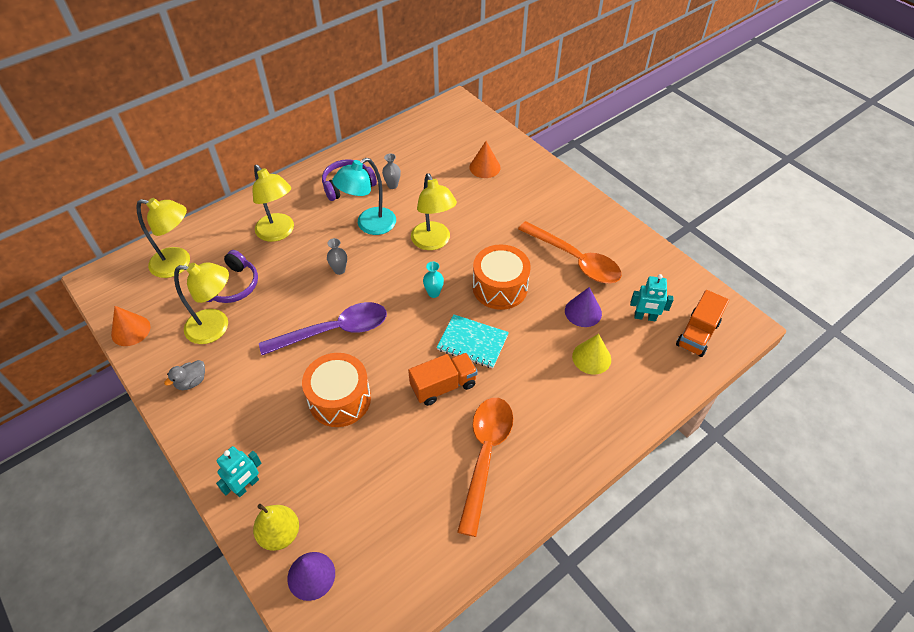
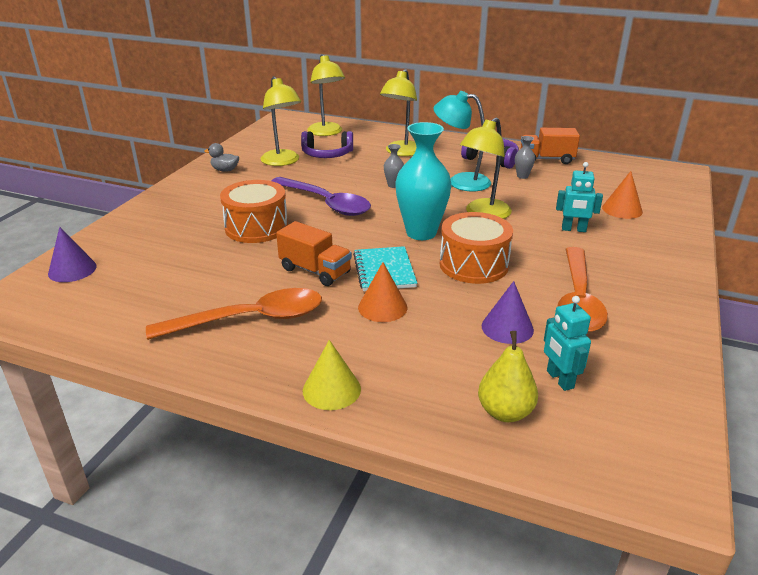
camera: 60 degrees right, 20 degrees down
(131, 330) = (252, 139): orange cone -> orange cone (382, 307)
(247, 486) = (144, 218): turquoise robot -> turquoise robot (573, 229)
(280, 534) = (106, 244): yellow pear -> yellow pear (505, 412)
(433, 293) = (421, 233): turquoise vase -> turquoise vase, size x2.30
(591, 358) = (446, 353): yellow cone -> yellow cone (331, 389)
(697, 334) = (590, 438): orange truck -> orange truck (546, 159)

